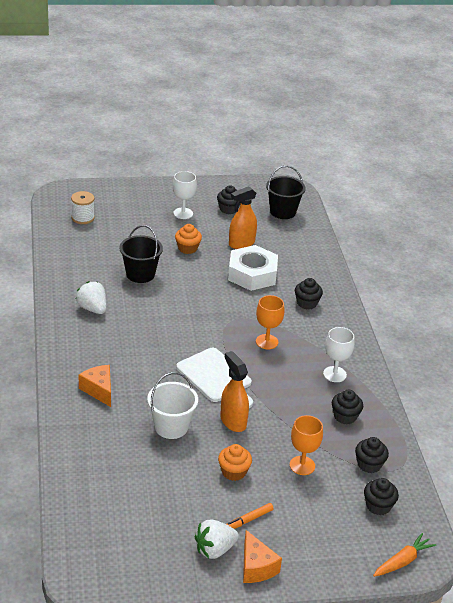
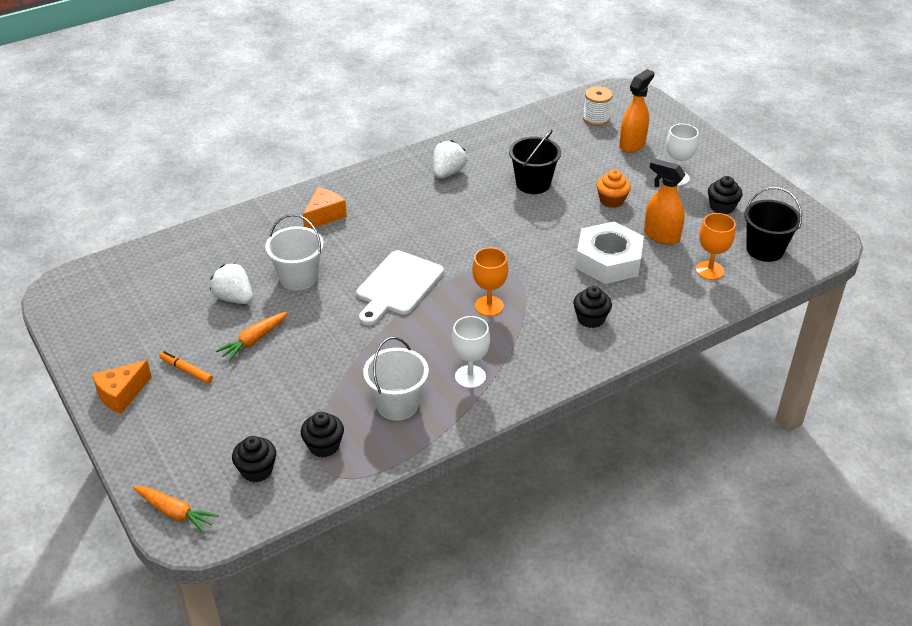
camera: 70 degrees right, 5 degrees up
(214, 549) = (134, 358): white strawberry -> white strawberry (234, 298)
(233, 421) = (333, 318): orange spray bottle -> orange spray bottle (632, 144)
(233, 472) = (254, 340): orange cupcake -> orange carrot
(302, 465) = (292, 389): orange goblet -> orange goblet (709, 270)
(345, 416) = (397, 404): black cupcake -> white bucket

